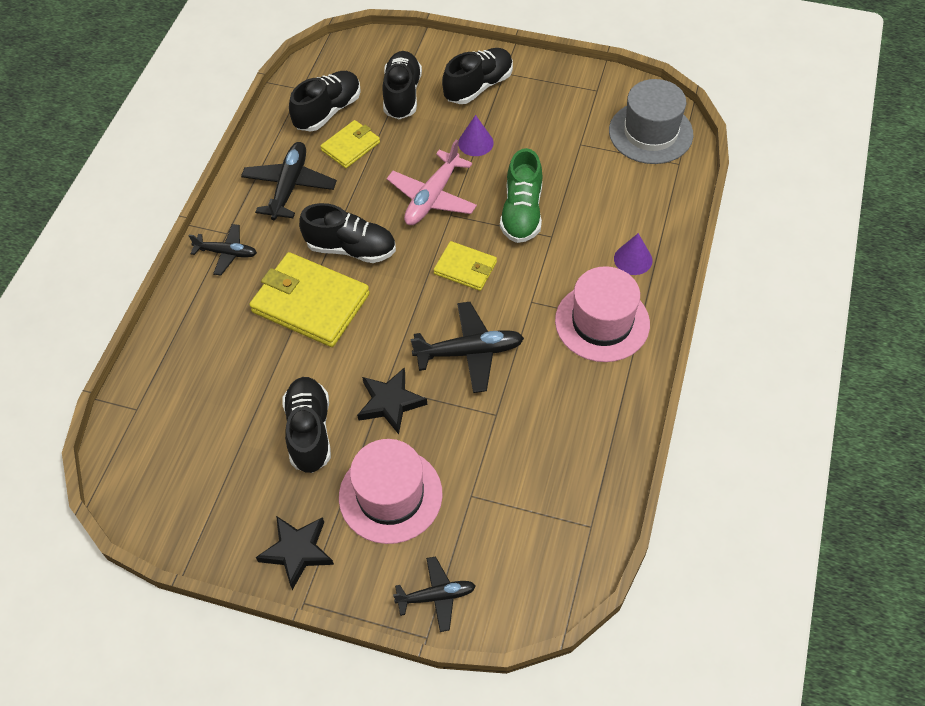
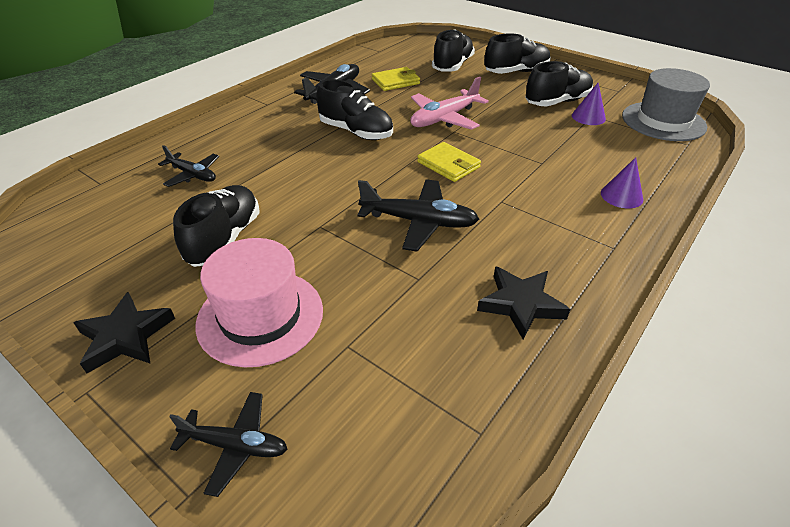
camera: 20 degrees right, 15 degrees down
(227, 253) = (257, 114): black plane -> black plane (193, 175)
(311, 303) = (298, 155): yellow wallet -> none
(328, 111) = (391, 63): black shoe -> black shoe (557, 102)
(390, 403) = (316, 238): black star -> black star (520, 304)
(475, 143) = (498, 98): purple cone -> purple cone (588, 117)
(522, 213) = (520, 143): green shoe -> none
(602, 322) = (571, 234): pink hat -> none

